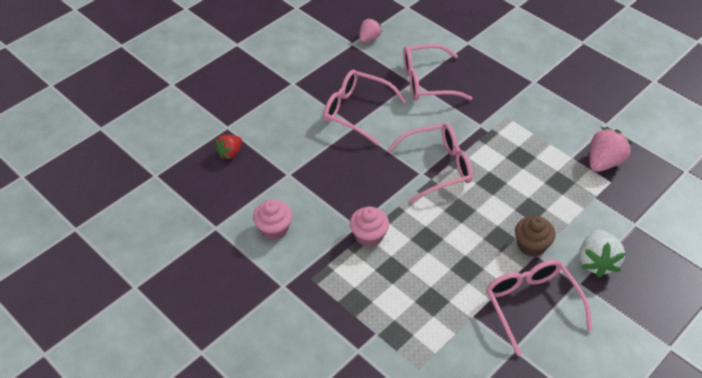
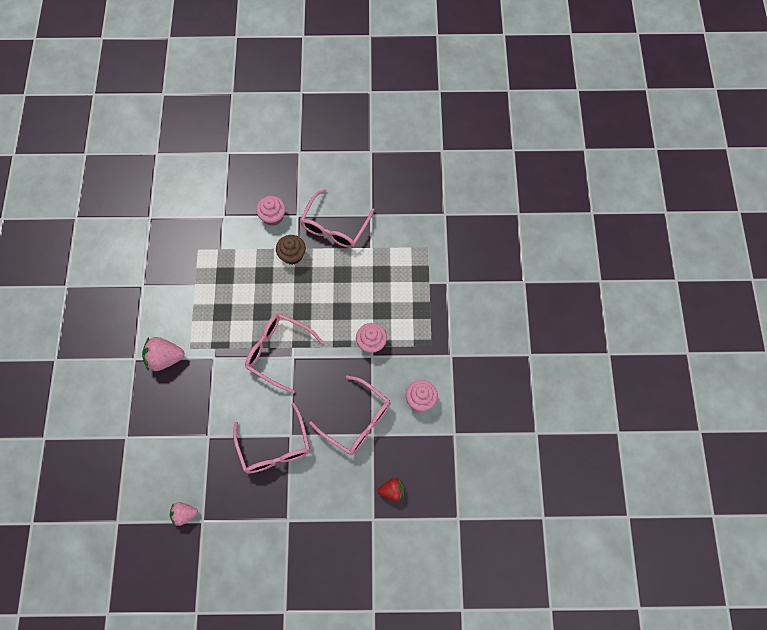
camera: 135 degrees left, 20 degrees up
(427, 82) = (199, 427): pink glasses -> pink glasses (356, 420)
(596, 262) = (273, 216): white strawberry -> pink cupcake
(603, 162) = (183, 263): pink strawberry -> pink strawberry (165, 358)

